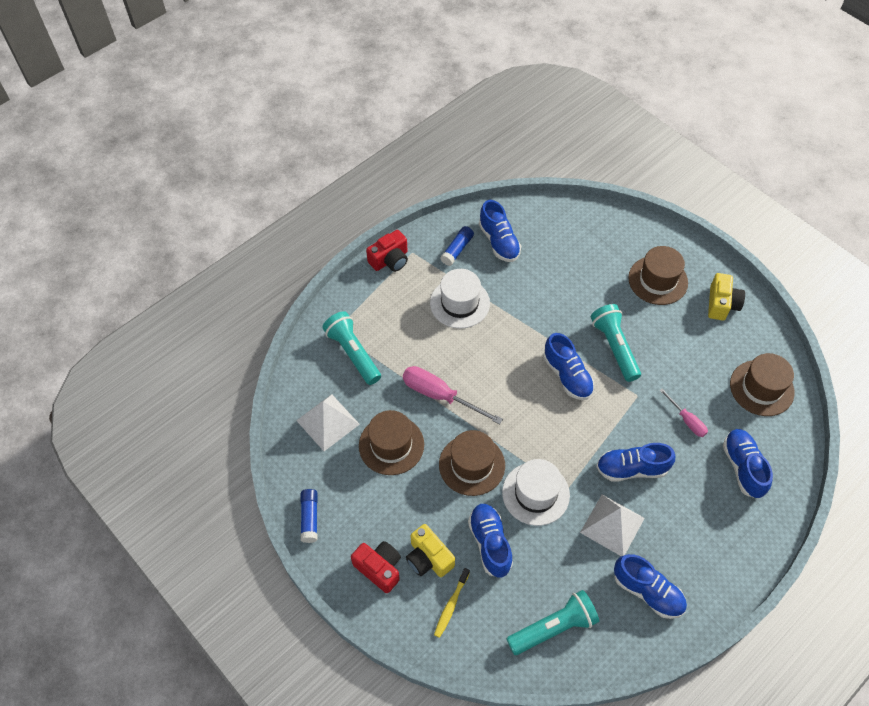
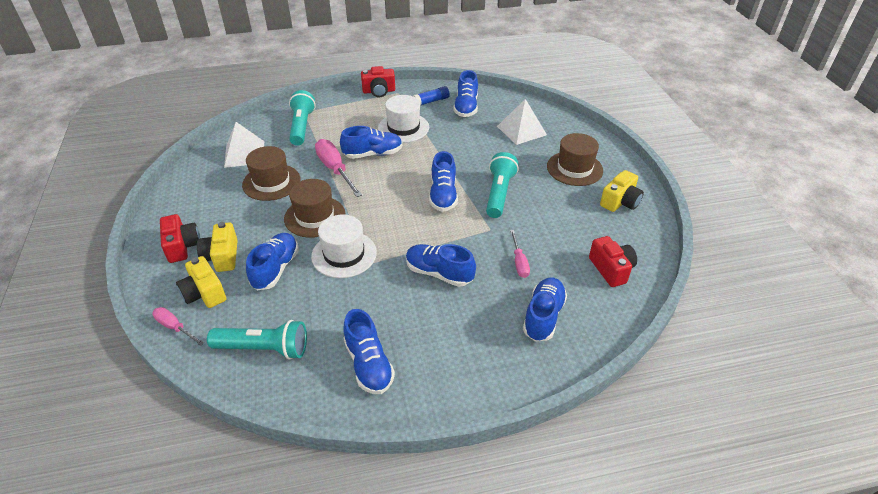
camera: 30 degrees right, 15 degrees down
(310, 518) = (172, 198): blue glue stick -> none
(451, 605) = (204, 293): yellow toothbrush -> yellow camera
(459, 355) = (373, 154): none -> blue shoe
(459, 653) = (175, 327): none -> pink screwdriver
(612, 525) = (385, 302): white pyramid -> white pyramid (521, 130)
(761, 388) = (611, 269): brown hat -> red camera

